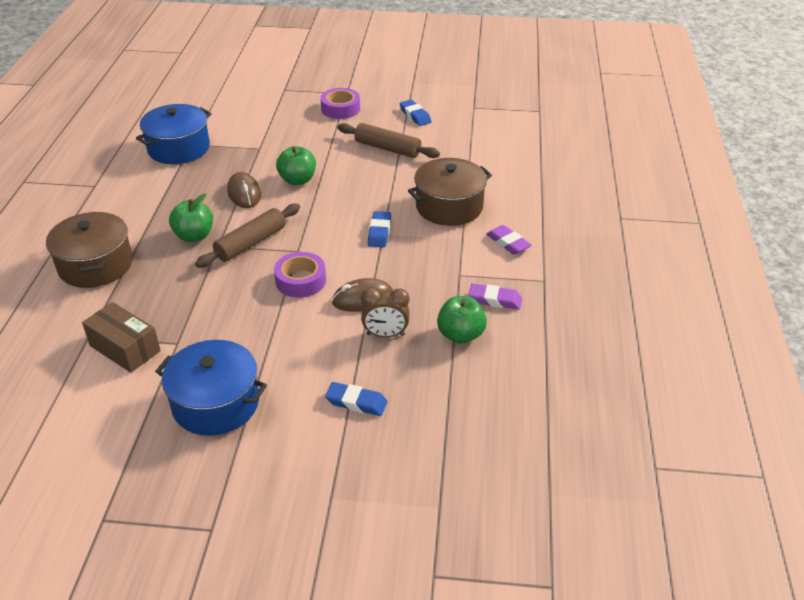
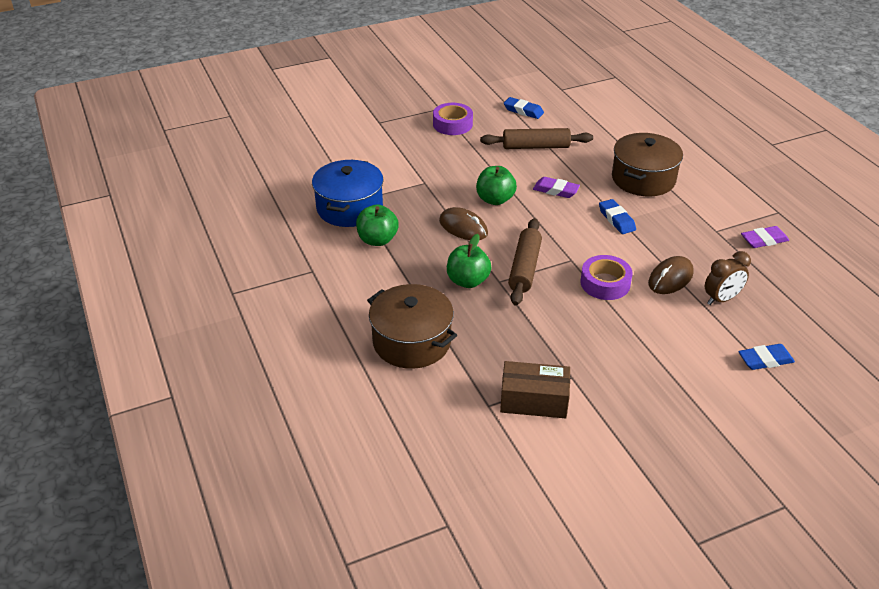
camera: 30 degrees left, 0 degrees up
(216, 403) = (665, 410): blue pot -> none
(460, 335) = (773, 277): green apple -> green apple (377, 240)
(508, 243) = (720, 192): purple eraser -> purple eraser (555, 190)

